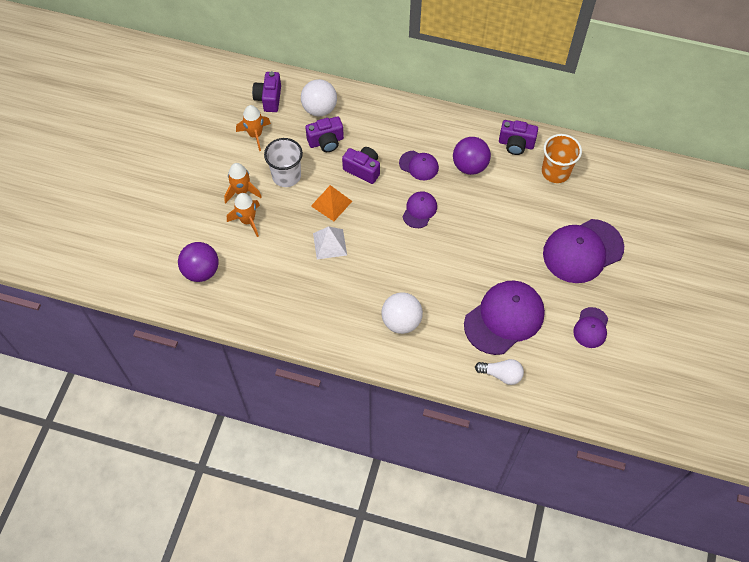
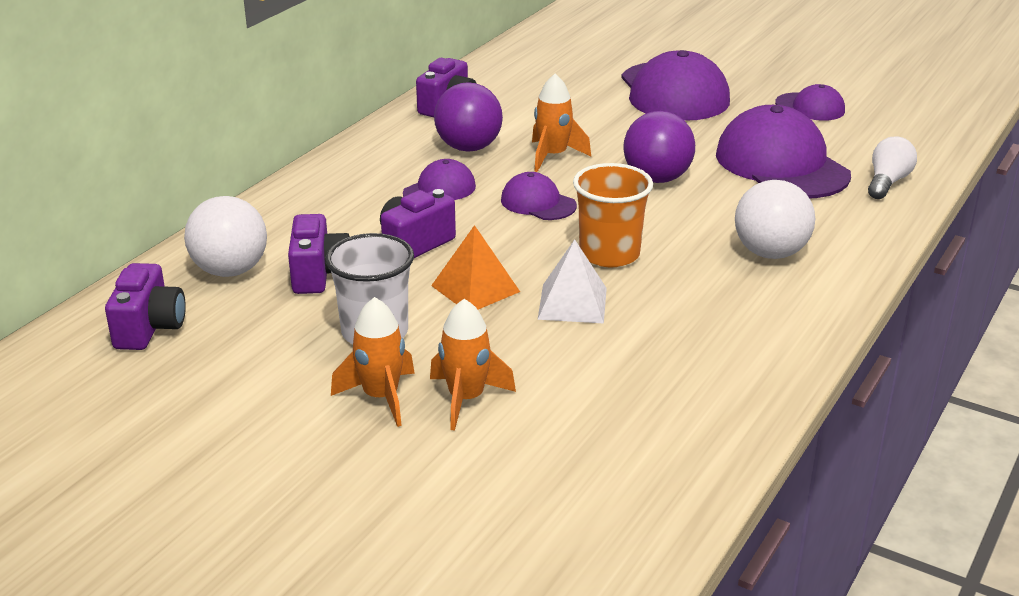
camera: 75 degrees left, 30 degrees down
(201, 271) = (578, 486): purple ball -> purple ball (657, 178)
(255, 135) = (235, 359): orange rocket -> orange rocket (553, 156)
(269, 98) = (149, 328): purple camera -> purple camera turned 105 degrees counterclockwise
(555, 172) = (520, 88): orange cup -> orange cup (609, 254)

